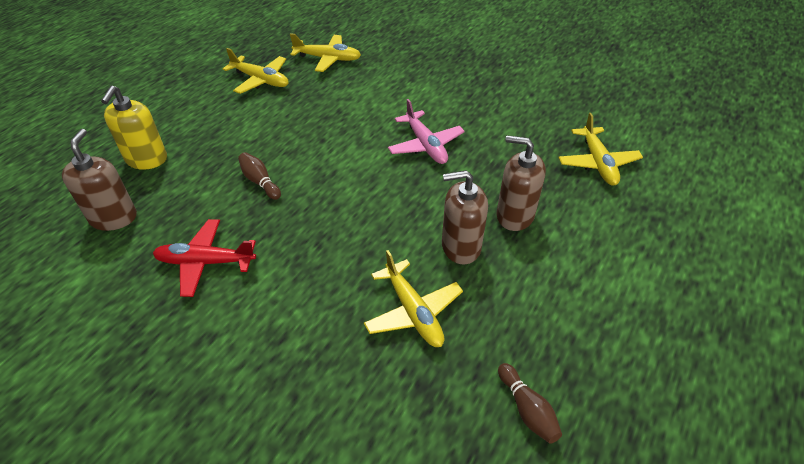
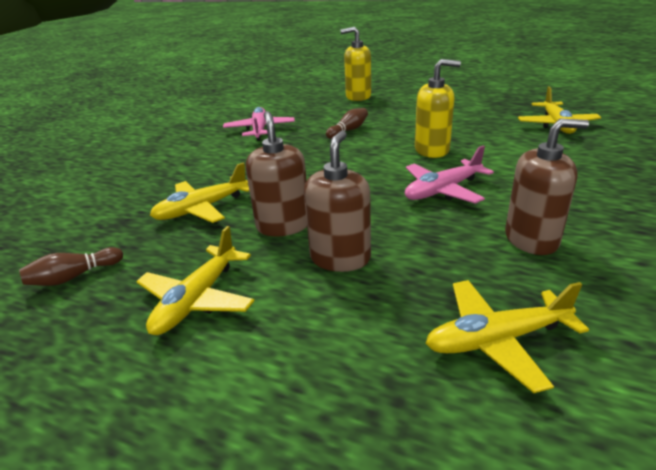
camera: 85 degrees right, 15 degrees down
(113, 218) = (298, 101): brown soap dispenser -> brown soap dispenser (531, 239)
(205, 262) = (260, 130): red plane -> pink plane
(261, 80) = (486, 107): yellow plane -> yellow plane (197, 300)
(345, 134) = (432, 150): none -> yellow soap dispenser

